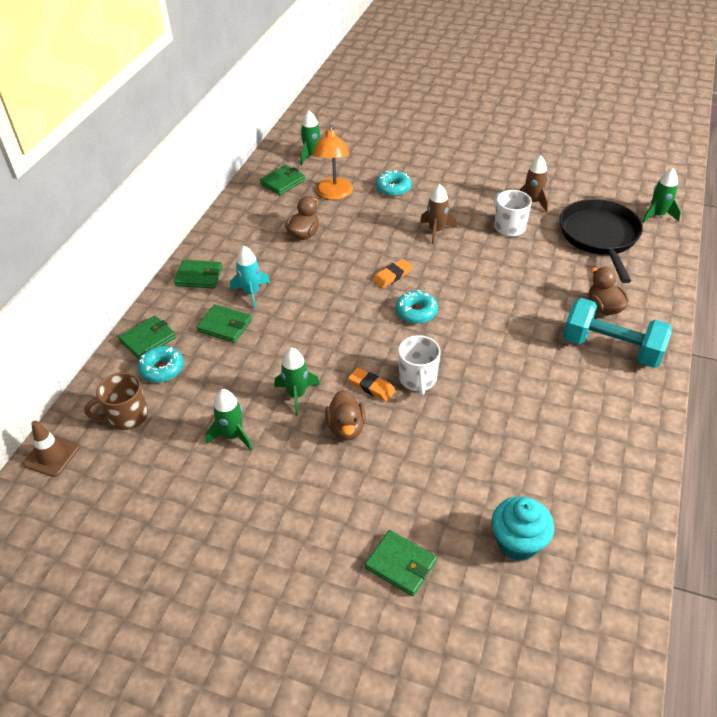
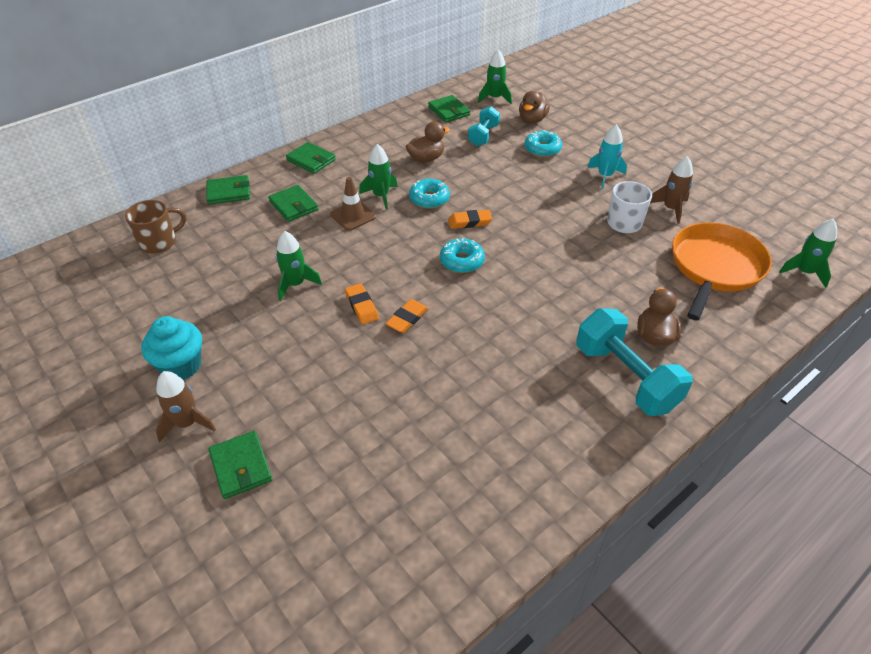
camera: 30 degrees right, 0 degrees up
(52, 455) = (85, 247): brown traffic cone -> brown traffic cone (353, 216)
(127, 416) = (159, 242): brown mug -> brown mug turned 135 degrees clockwise
(162, 369) = (217, 218): turquoise donut -> turquoise donut (429, 199)
(233, 435) = (217, 293): green rocket -> green rocket (381, 196)
(251, 293) = (338, 189): turquoise rocket -> turquoise rocket (605, 176)
(283, 182) = (449, 111): green wallet -> green wallet turned 75 degrees clockwise
(334, 194) = (483, 136): orange lamp -> turquoise dumbbell
(346, 428) = (308, 330): brown duck -> brown duck (532, 120)
(417, 379) = (407, 318): white mug -> orange eraser
(436, 231) = (548, 199): brown rocket -> brown rocket (187, 423)
(518, 542) = (358, 507): turquoise cupcake -> turquoise cupcake (181, 365)
(599, 236) = (715, 267): black pan -> orange pan

